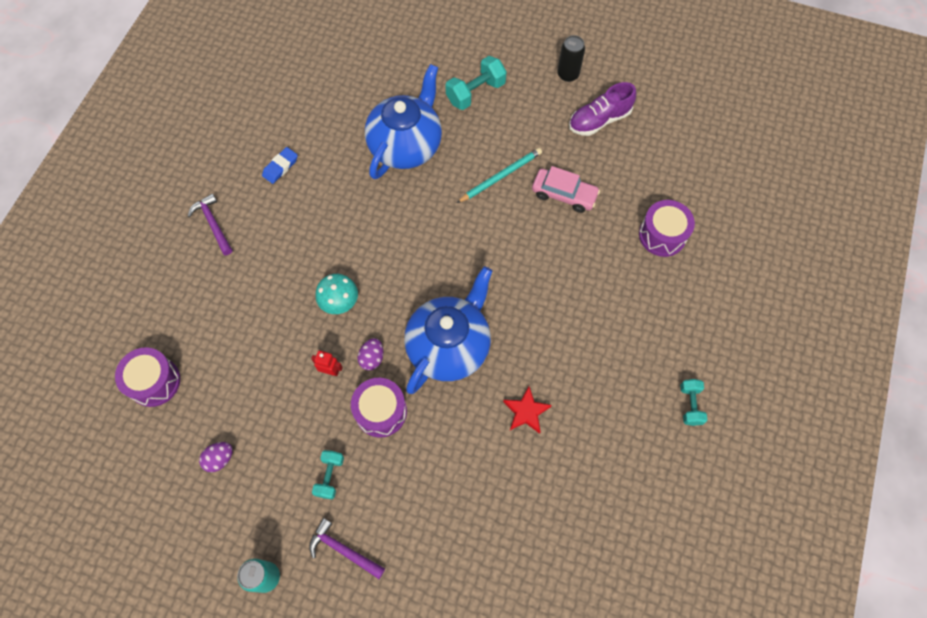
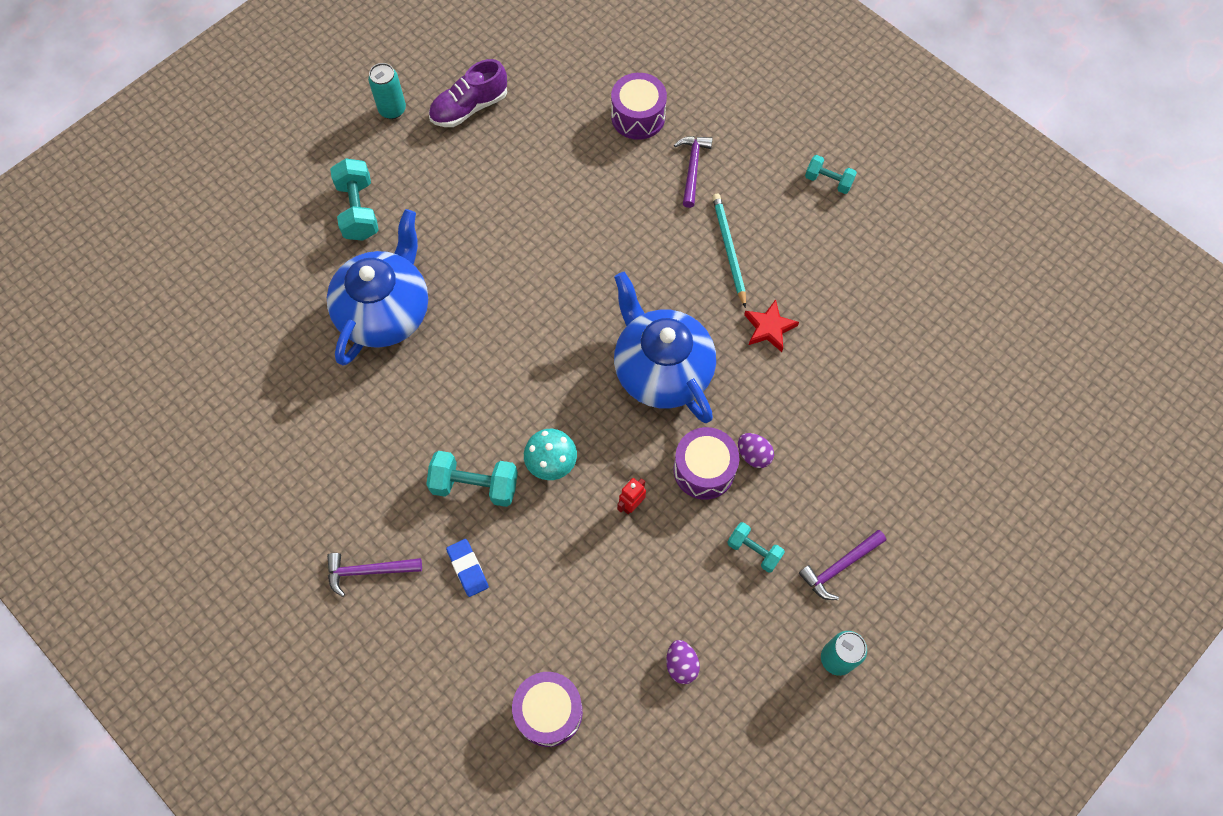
camera: 65 degrees left, 0 degrees up
(280, 167) = (332, 463): blue eraser -> blue eraser (468, 568)
(301, 260) = (475, 485): none -> turquoise dumbbell
(372, 358) = (637, 454): purple egg -> purple egg (753, 455)
(406, 145) = (385, 312): blue teapot -> blue teapot turned 60 degrees clockwise
(501, 176) = (484, 232): turquoise pencil -> turquoise pencil (728, 249)
(564, 194) = (541, 182): pink car -> none
(568, 74) = (392, 109): black can -> turquoise can
(599, 120) = (469, 107): purple shoe -> purple shoe turned 60 degrees clockwise
(639, 294) = (692, 168): none -> purple hammer

